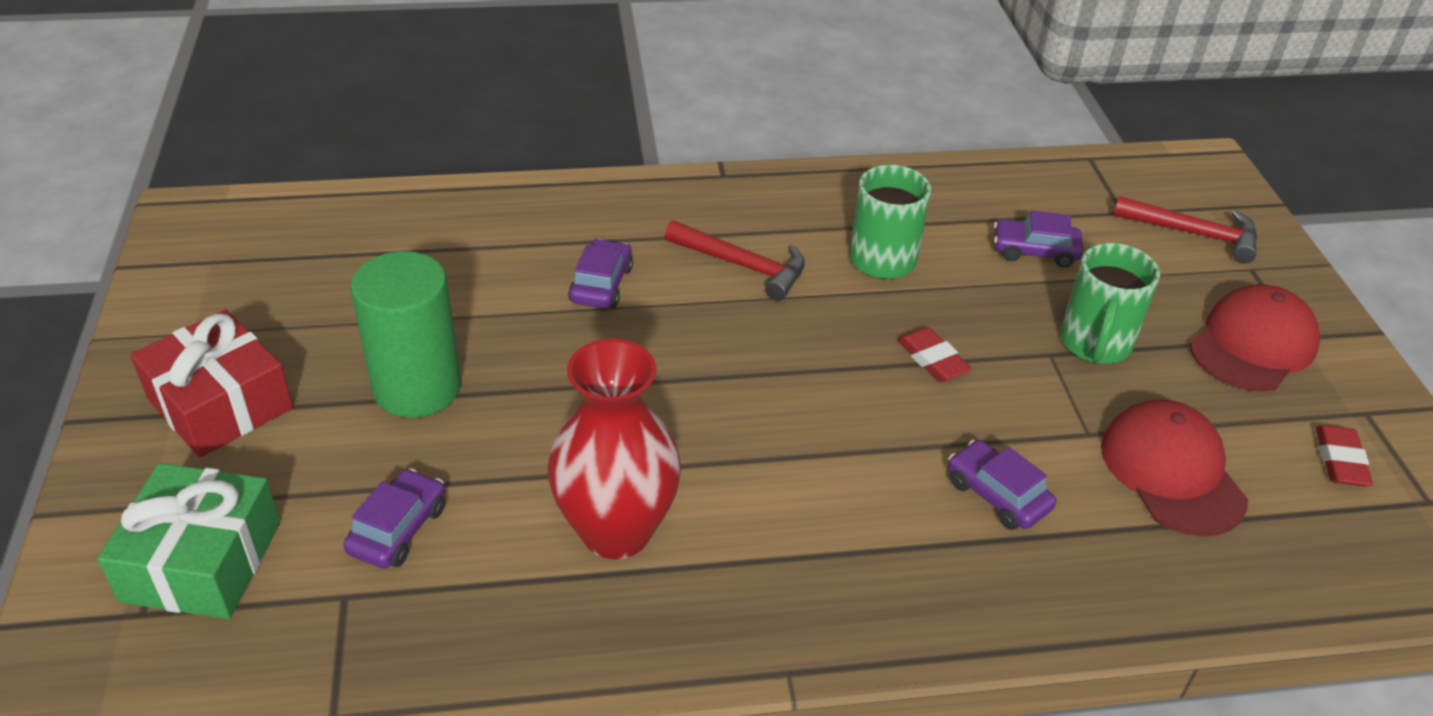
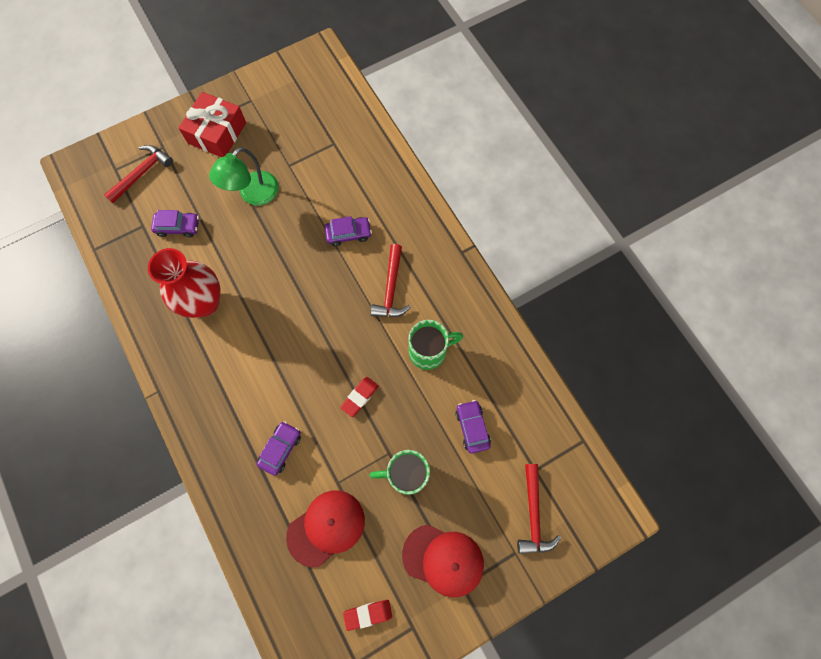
camera: 70 degrees right, 30 degrees up
(202, 561) = (142, 173): green gift -> red hammer
(417, 387) = (253, 194): green cylinder -> green lamp

